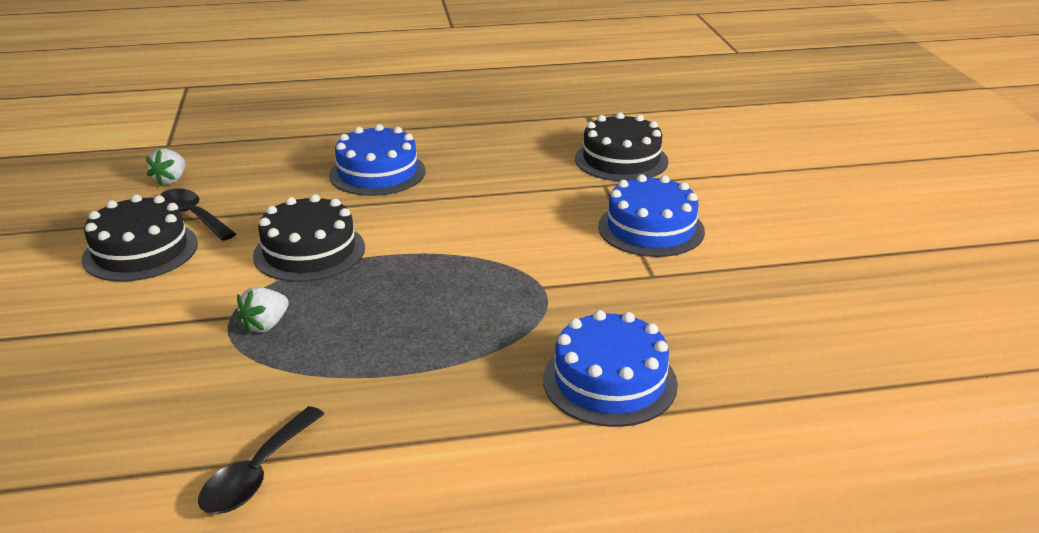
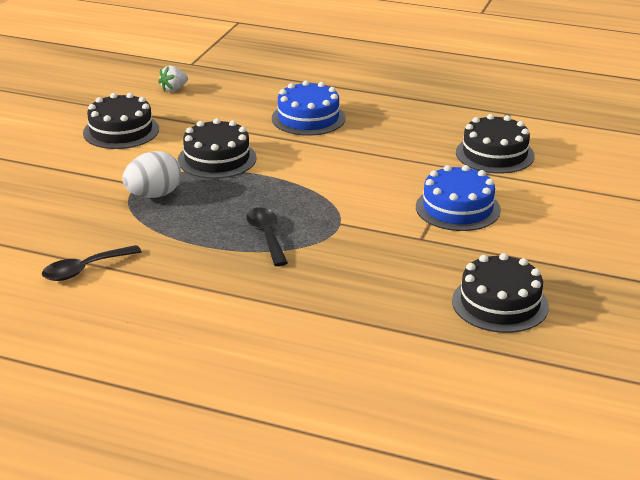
camera: 30 degrees right, 0 degrees up
(193, 216) = (168, 117): black spoon -> black spoon (267, 236)
(266, 325) = (154, 195): white strawberry -> white egg
(609, 381) = (320, 289): blue cake -> none
(819, 325) = (500, 303): none -> black cake

